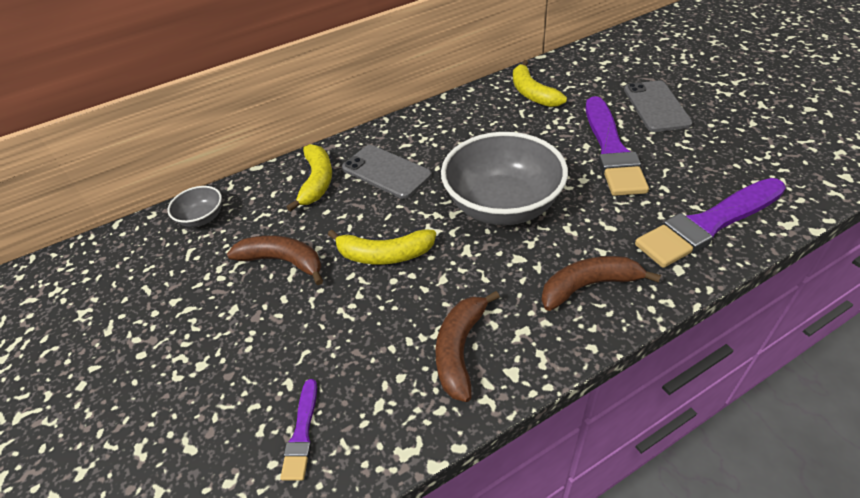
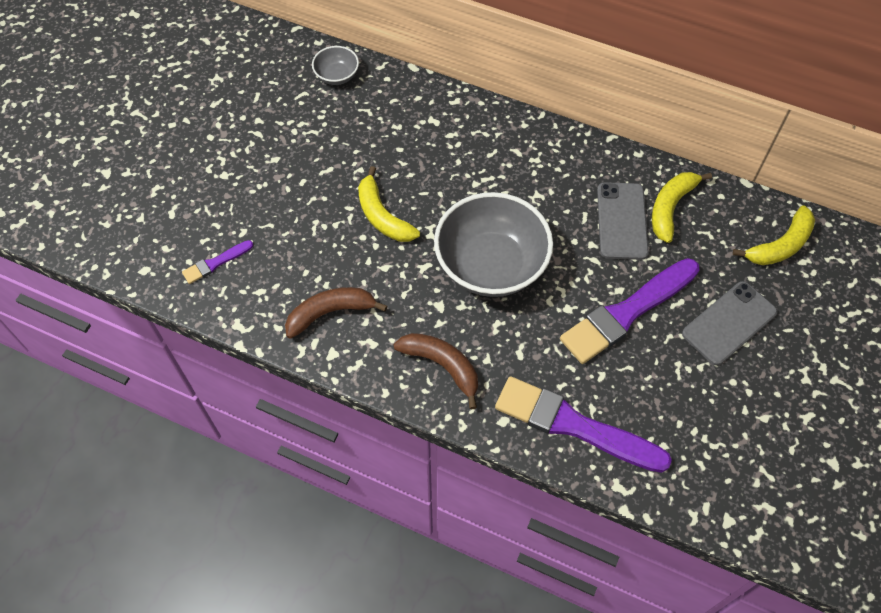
camera: 50 degrees right, 15 degrees up
(283, 261) = (333, 157): brown banana -> none
(317, 181) = (426, 120): yellow banana -> yellow banana (780, 245)
(386, 172) = (472, 159): grey phone -> grey phone (622, 221)

